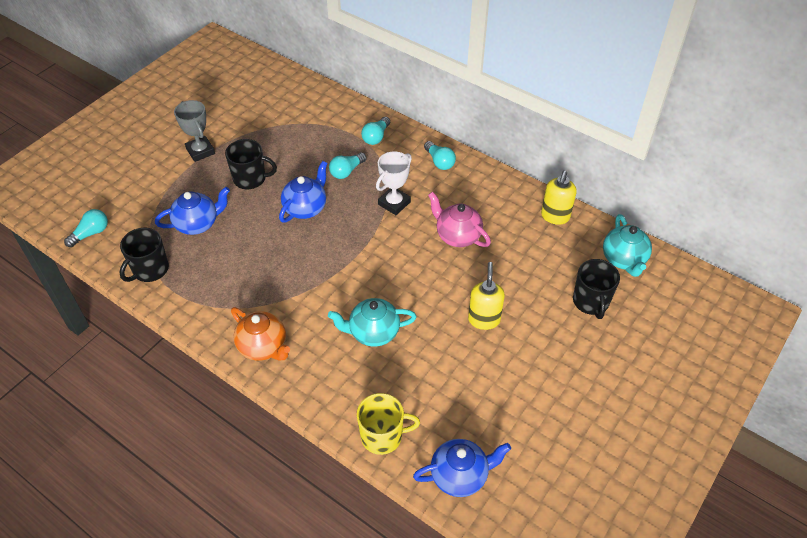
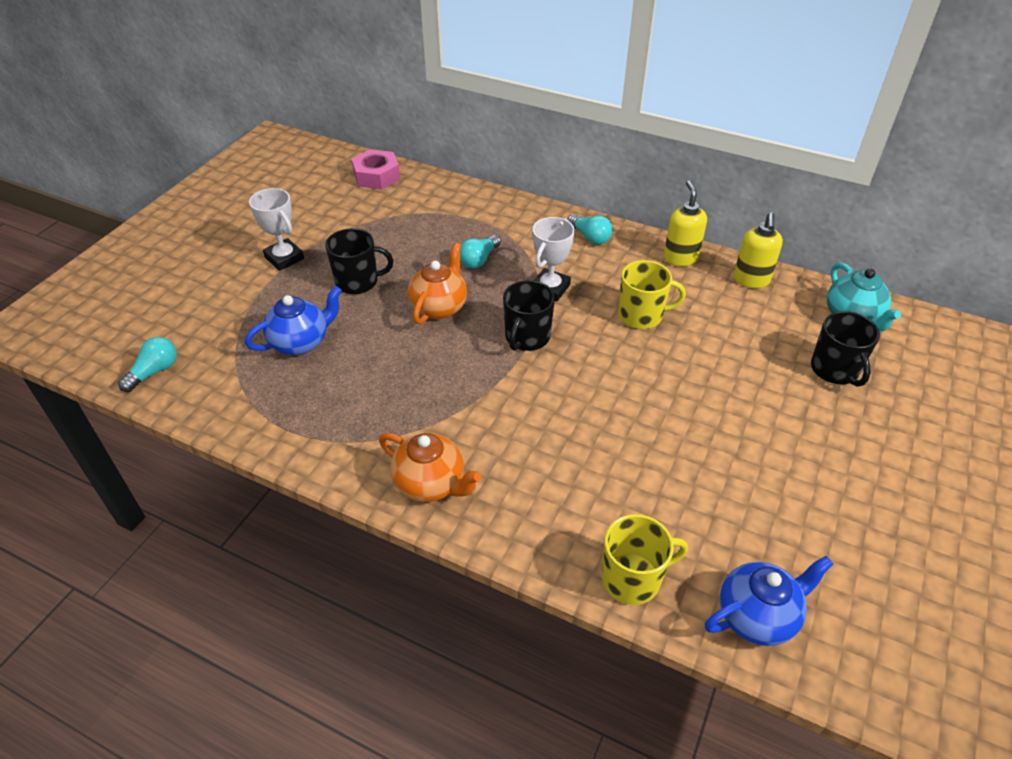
camera: 10 degrees left, 5 degrees down
(150, 270) = (247, 406): black mug -> black mug (527, 337)
(200, 151) = (284, 258): grey trophy -> white trophy
(287, 85) = (376, 176): none -> pink nut
(306, 208) = (439, 307): blue teapot -> orange teapot
(373, 332) = (574, 444): turquoise teapot -> none
(376, 137) = (503, 219): turquoise light bulb -> none
(457, 236) = (641, 315): pink teapot -> yellow mug
(484, 319) = (711, 408): yellow soap dispenser -> yellow soap dispenser (680, 258)

